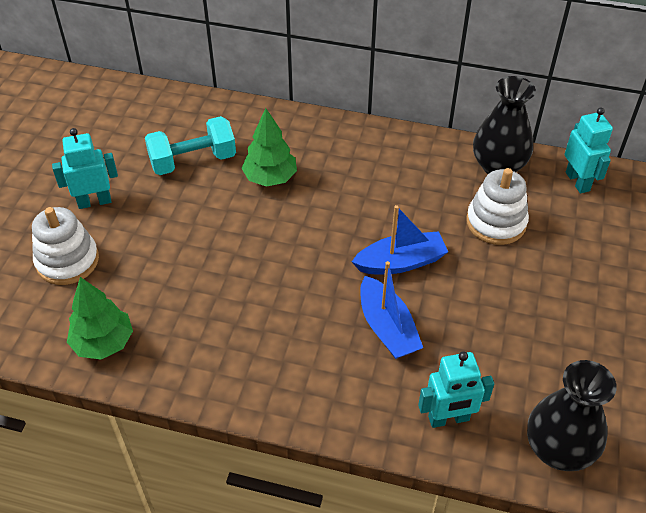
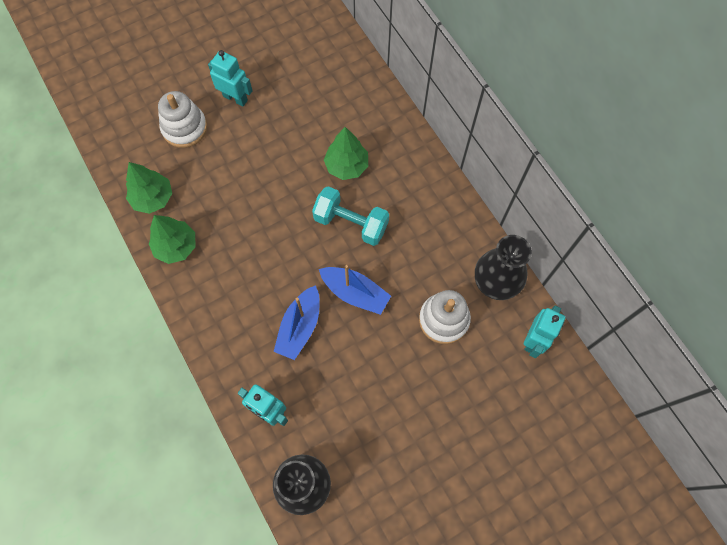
camera: 45 degrees right, 20 degrees up
(181, 363) = (176, 246): none -> green tree
(193, 161) = (316, 114): turquoise dumbbell -> turquoise dumbbell (351, 223)

